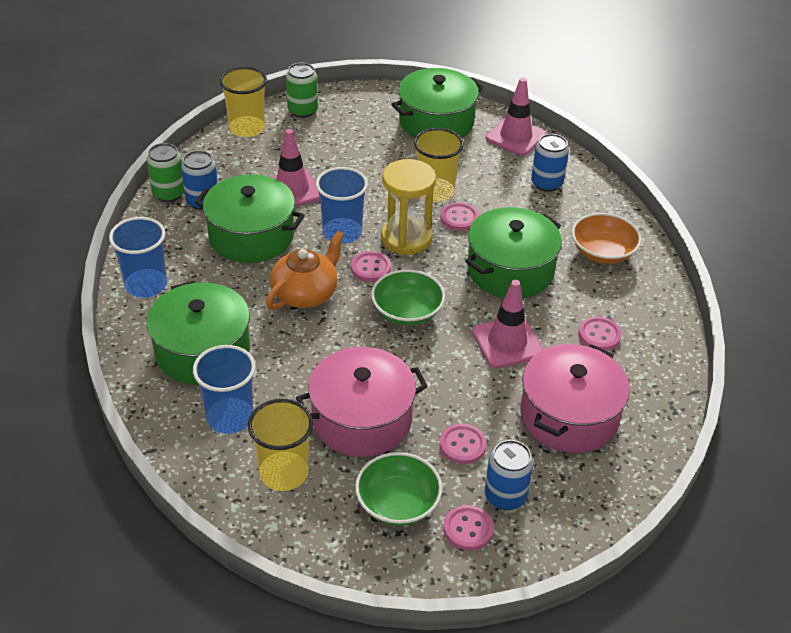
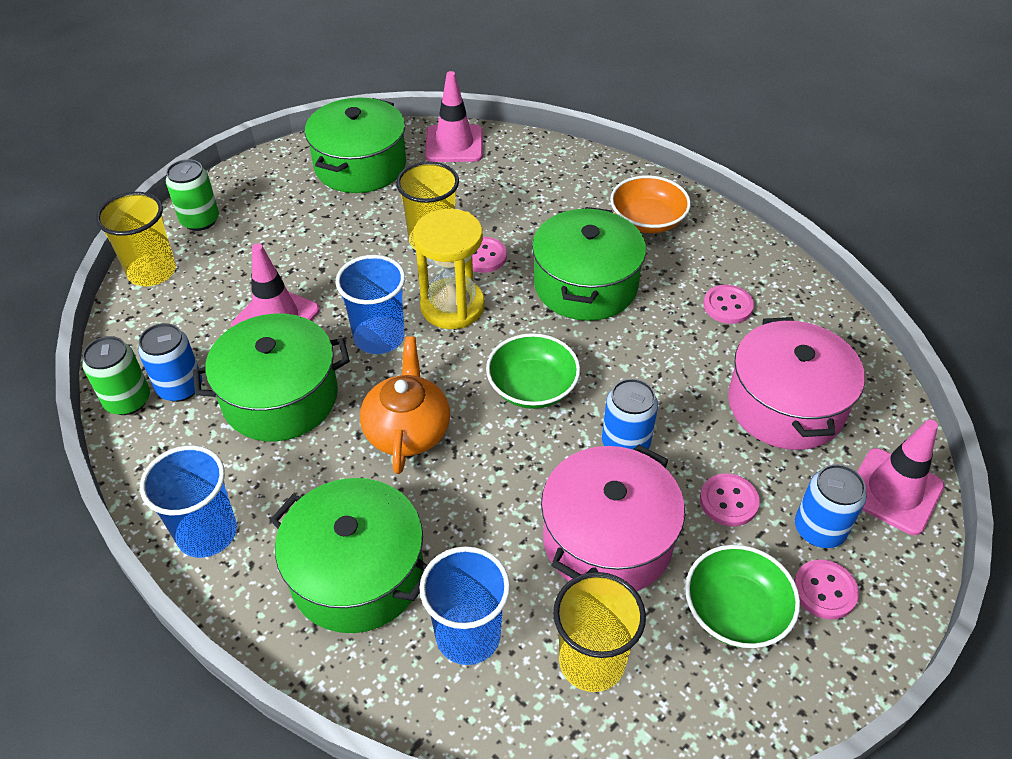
camera: 35 degrees left, 5 degrees up
(370, 268) = (448, 360): pink button -> none
(507, 342) = (658, 363): pink traffic cone -> pink traffic cone (894, 491)
(546, 183) = (530, 177): blue can -> blue can (625, 443)

